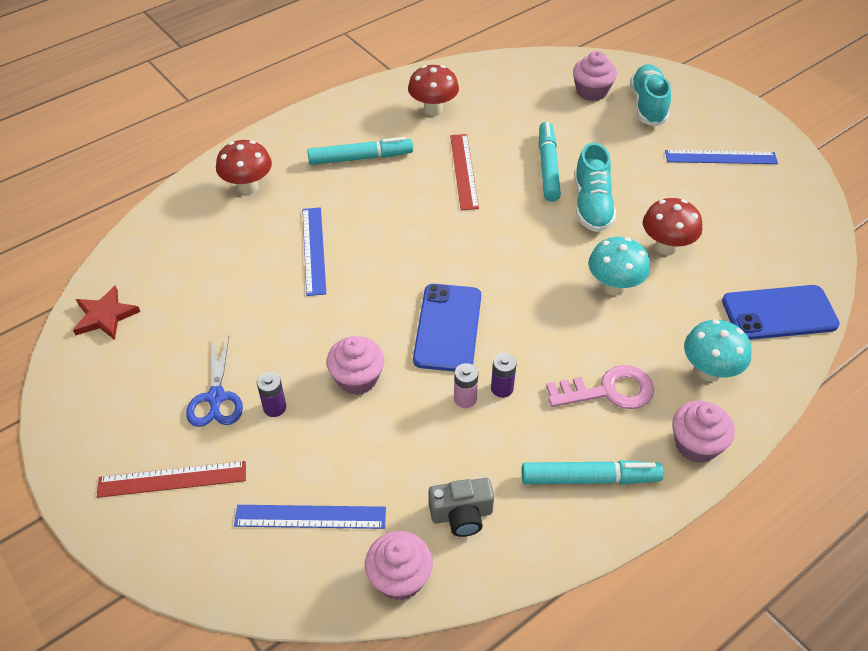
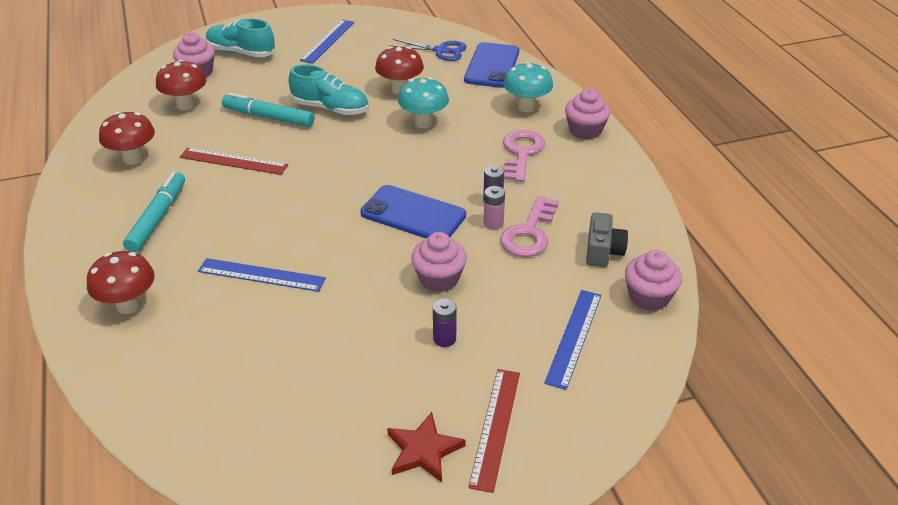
camera: 70 degrees left, 10 degrees down
(105, 316) = (240, 457): red star -> red star (423, 450)
(216, 397) = (410, 379): blue scissors -> blue scissors (440, 51)
(463, 436) = (529, 233): none -> pink key
(532, 106) = (186, 105): none -> red mushroom
(590, 478) = (594, 182): turquoise marker -> none

